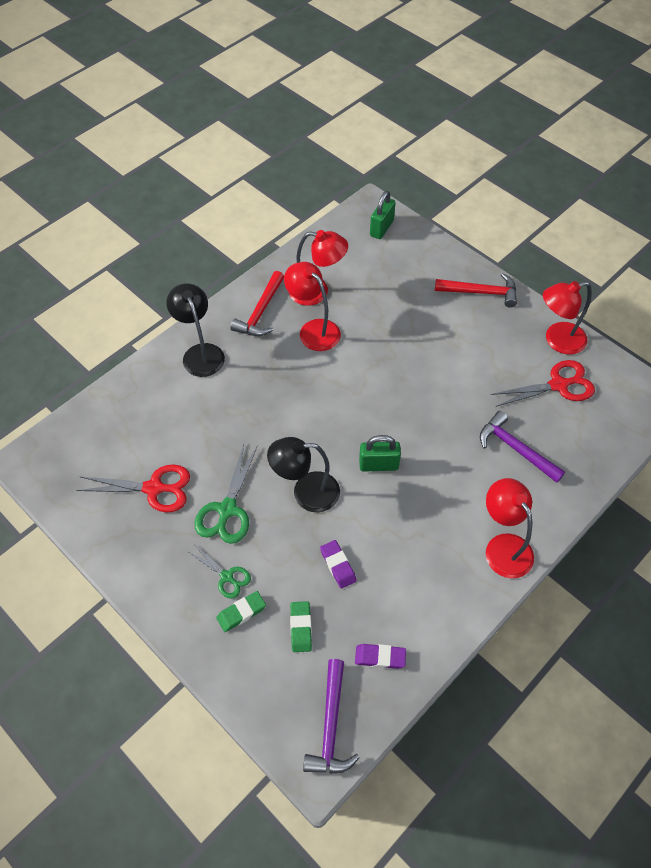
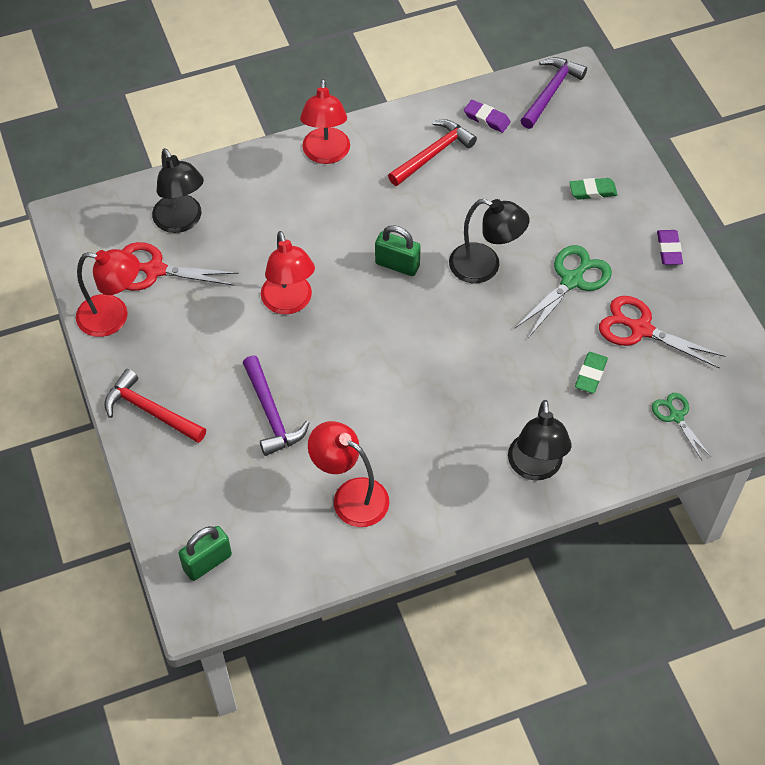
camera: 155 degrees left, 0 degrees up
(227, 577) = (595, 223): green scissors -> green scissors (676, 416)
(260, 312) = (436, 495): red hammer -> red hammer (433, 154)
(301, 628) = (544, 162): green eraser -> green eraser (590, 374)
(313, 329) = (383, 444): red lamp -> red lamp (289, 303)
(338, 565) = (486, 195): purple eraser -> purple eraser (669, 249)
(515, 449) = (250, 227): purple hammer -> purple hammer (271, 414)
(571, 431) = (181, 221): none -> black lamp

